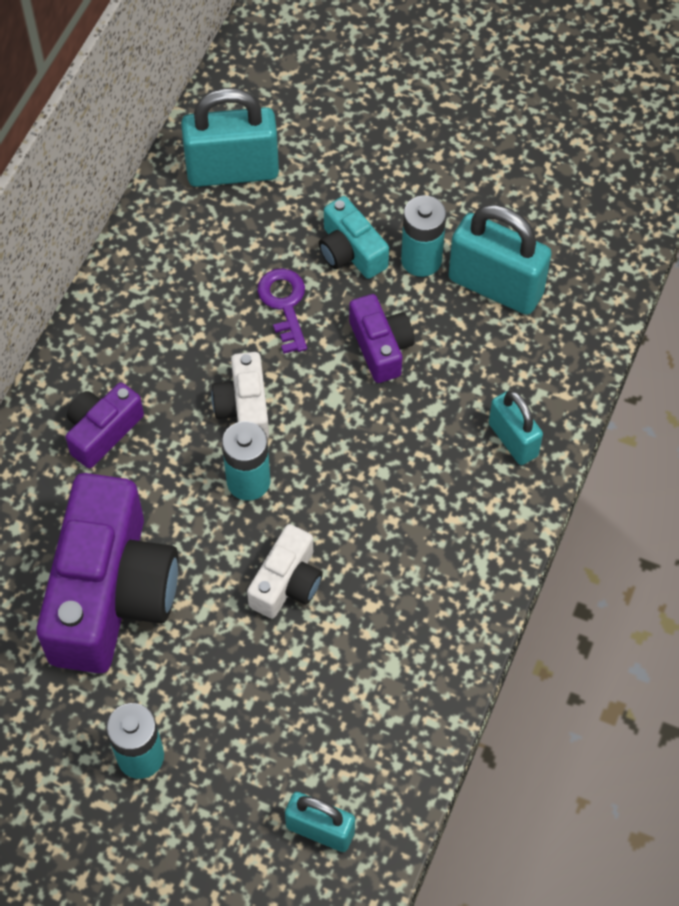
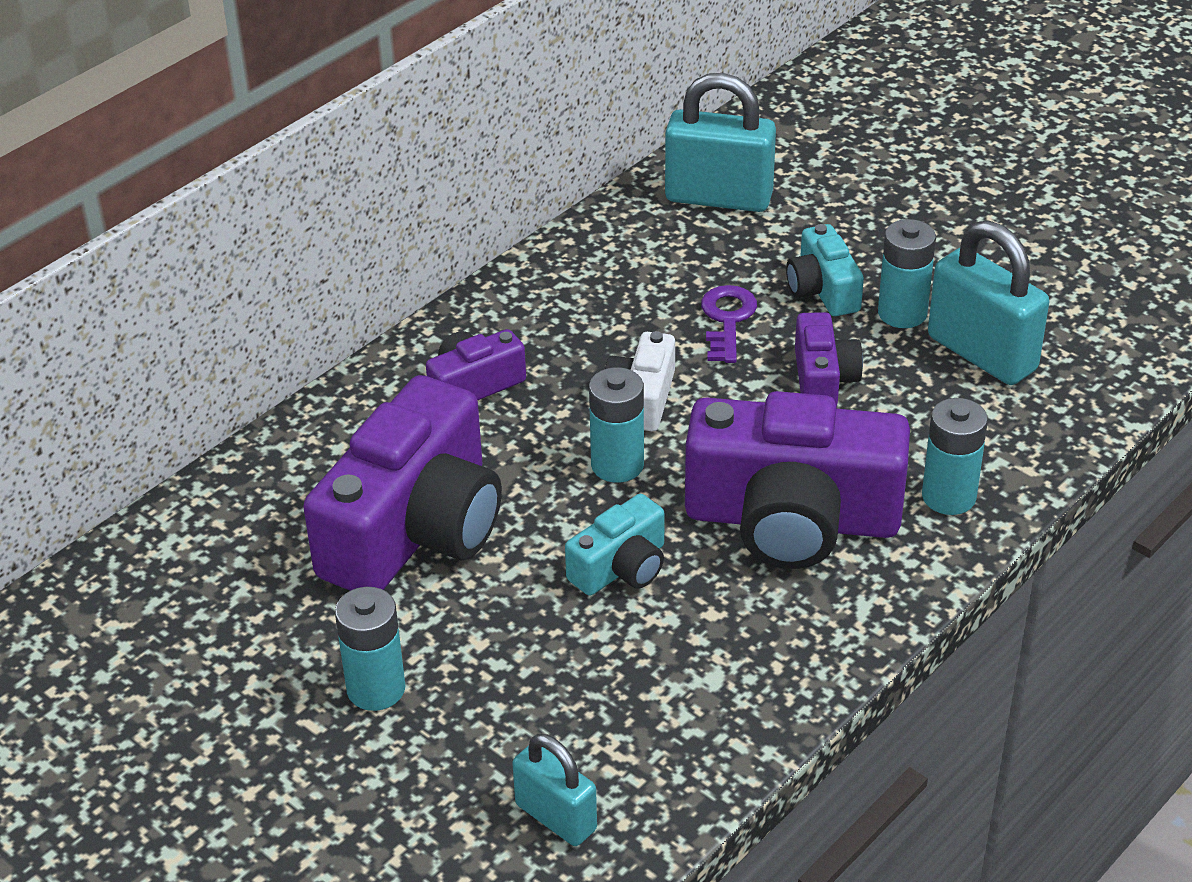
camera: 20 degrees right, 20 degrees down
(287, 582) = (621, 567): white camera -> turquoise camera
(402, 496) = (792, 519): none -> purple camera
(513, 440) = (949, 496): turquoise padlock -> turquoise battery

